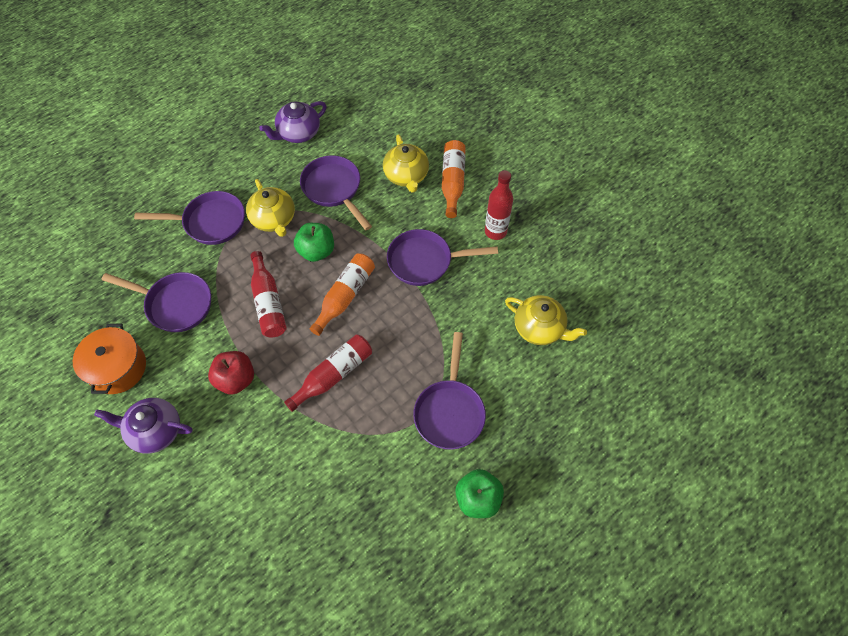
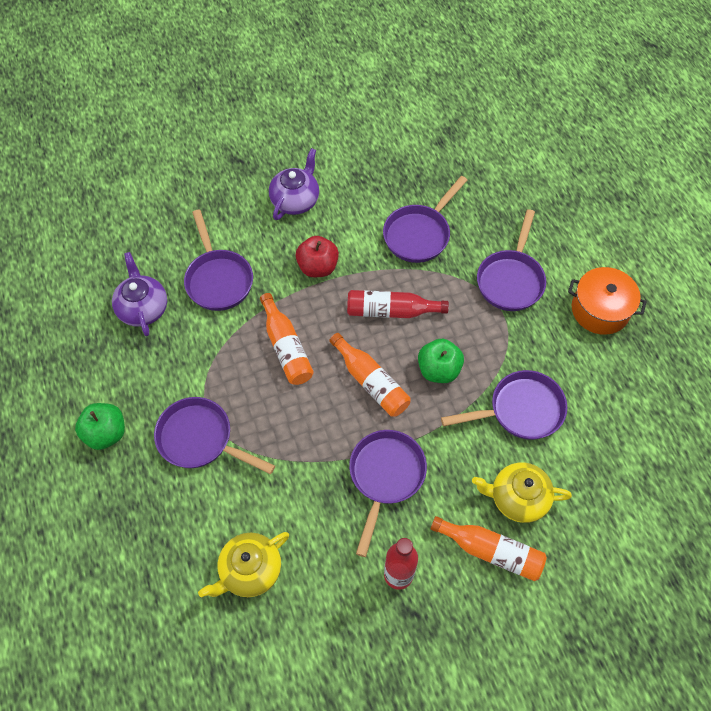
camera: 110 degrees right, 0 degrees up
(117, 368) = (368, 182): orange pot -> orange pot (600, 310)
(274, 219) = (495, 339): yellow teapot -> none
(275, 468) = (218, 279): none -> purple pan
(298, 133) = (620, 394): purple teapot -> purple teapot (143, 308)
(333, 375) = (286, 347): red bottle -> orange bottle

